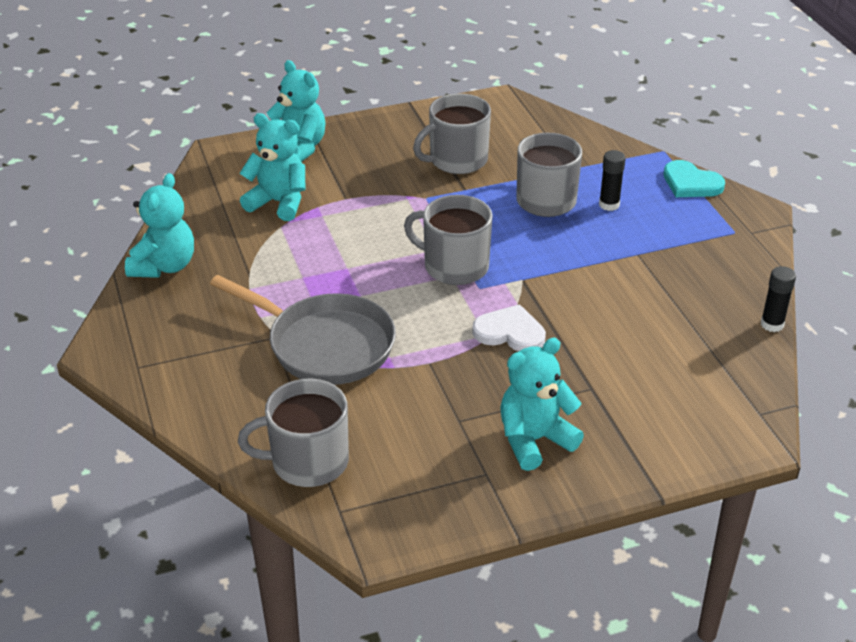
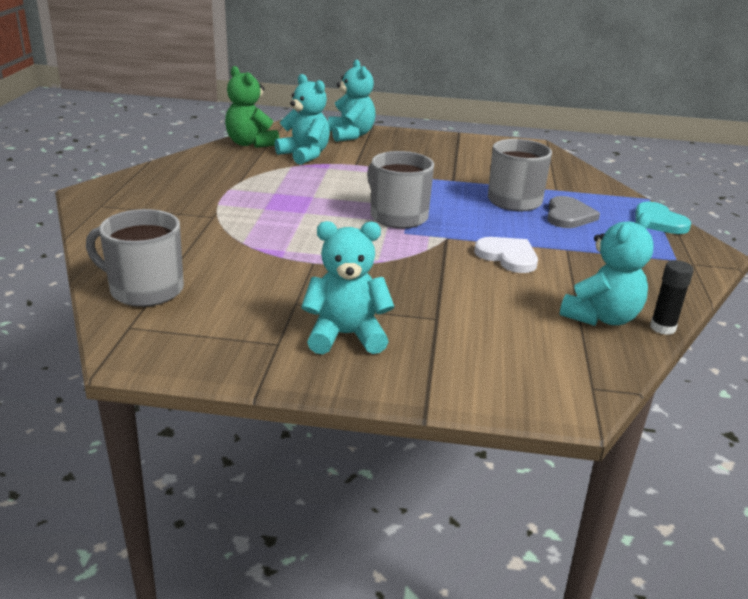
camera: 25 degrees right, 10 degrees down
(164, 266) = (187, 165): turquoise teddy bear -> turquoise teddy bear (601, 317)
(200, 203) = (251, 143): none -> green teddy bear
(325, 345) = (244, 230): grey pan -> none
(457, 160) = (463, 165): grey mug -> none
(510, 332) = (401, 264): white heart -> white heart (508, 256)
(609, 205) = (568, 216): black glue stick -> grey heart

